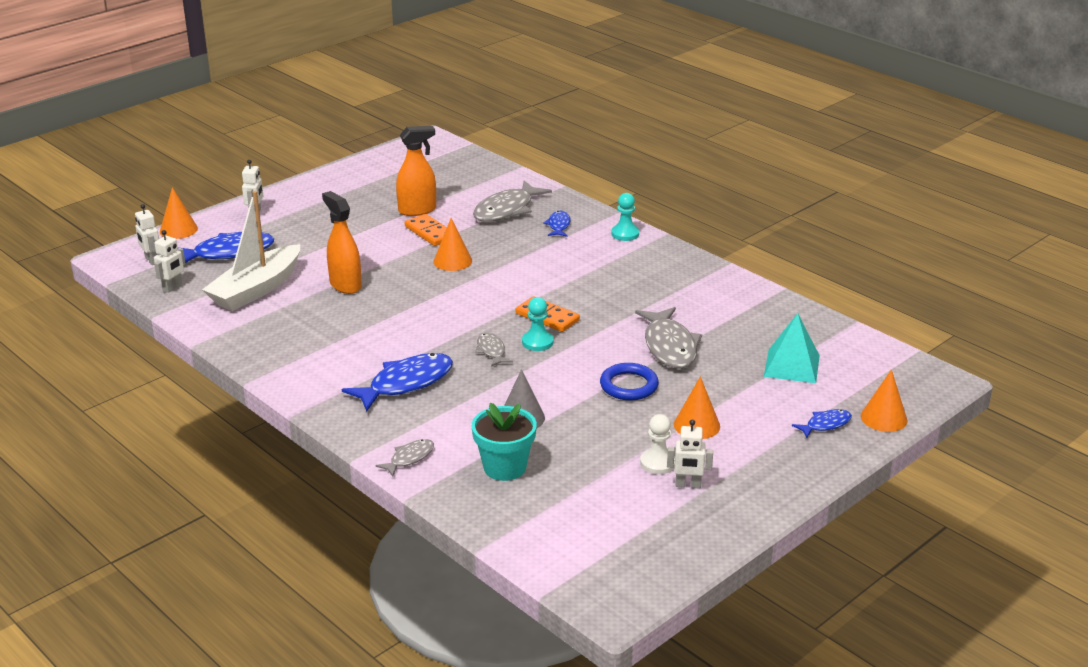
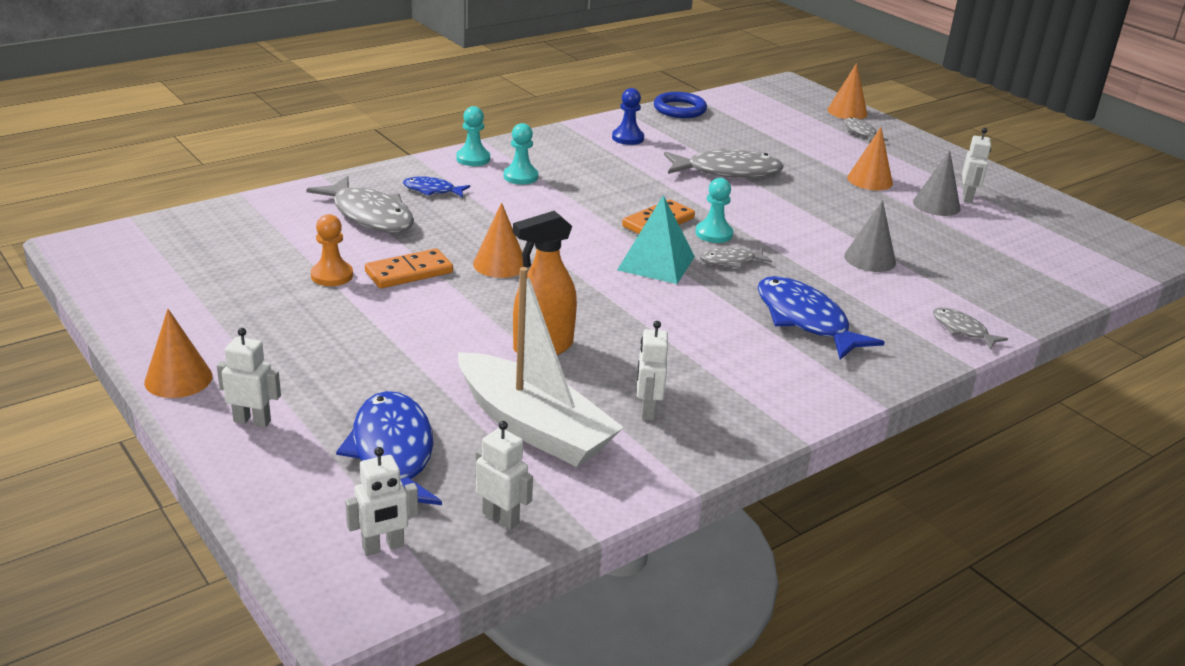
camera: 85 degrees left, 0 degrees up
(178, 230) = (267, 513): orange cone -> orange cone (178, 379)
(277, 324) = (647, 410): none -> white robot
(417, 210) = (332, 275): orange spray bottle -> orange pawn
(504, 467) = (964, 277): turquoise flower pot -> none
(602, 255) = (520, 177): none -> turquoise pawn
(629, 386) = (803, 199): blue ring -> blue ring (679, 109)
(657, 463) = (936, 205): white pawn -> grey cone
(714, 295) = (627, 138): none -> blue pawn
(792, 366) = (765, 129): turquoise pyramid -> turquoise pyramid (656, 263)
(825, 425) = (860, 132): blue fish -> grey fish

